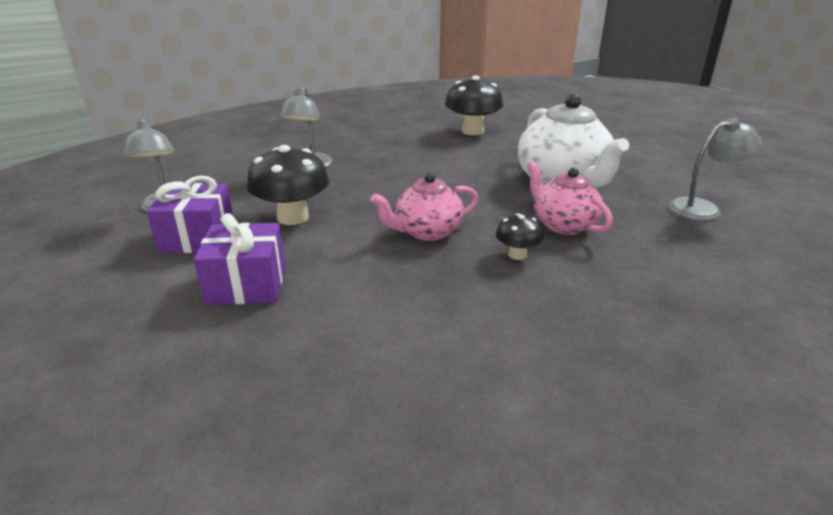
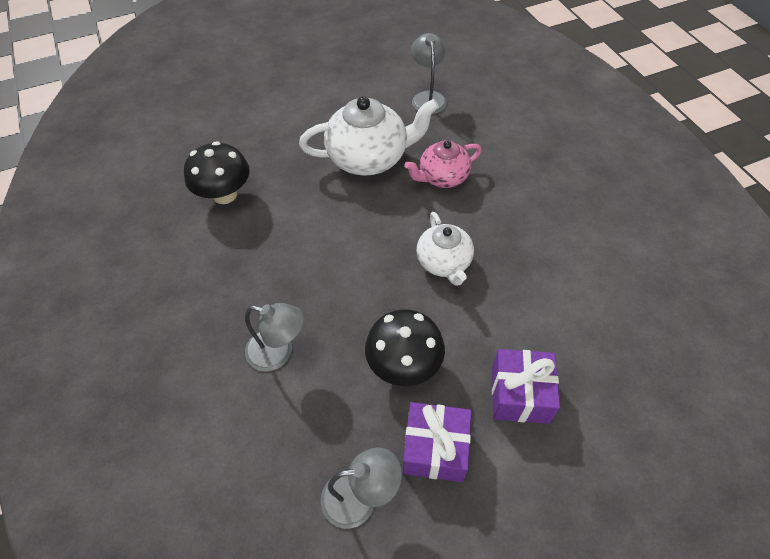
camera: 80 degrees left, 25 degrees up
(427, 232) = (444, 263): pink teapot -> white teapot
(517, 255) = (484, 213): black mushroom -> none

